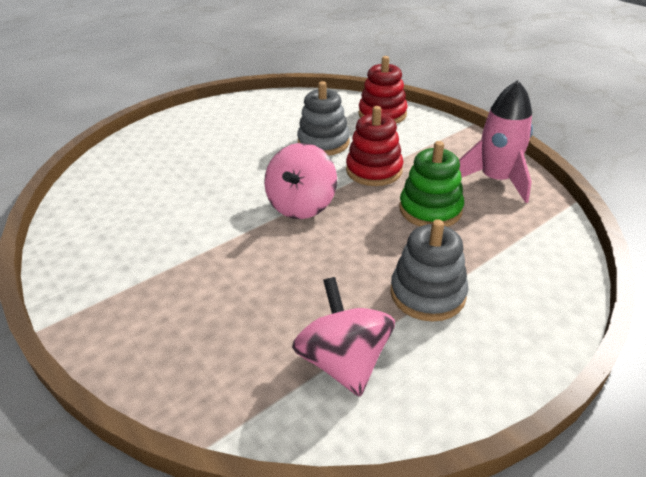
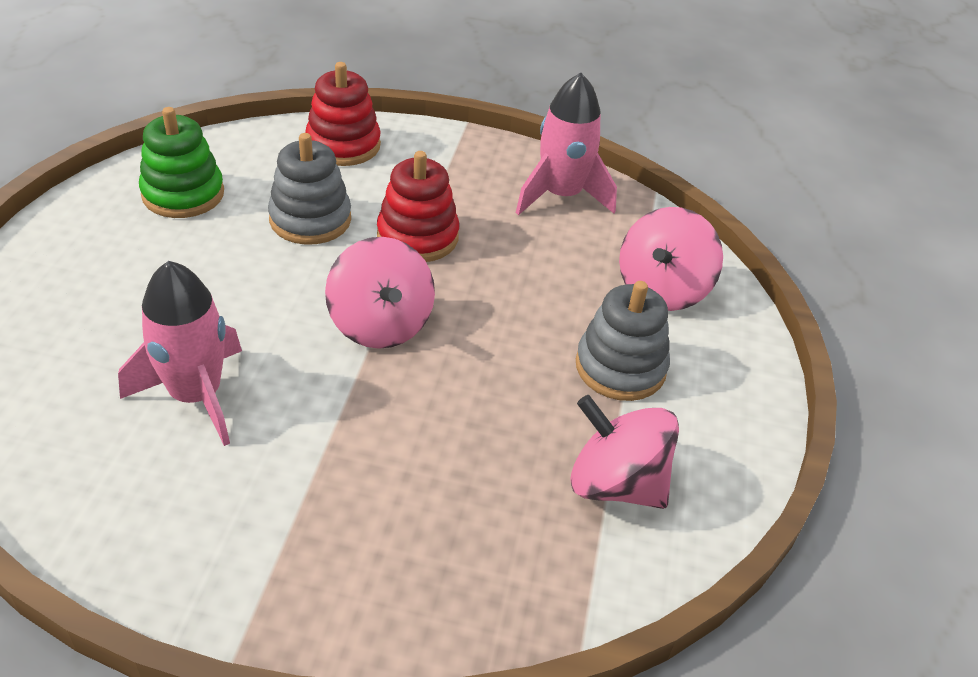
camera: 45 degrees left, 5 degrees up
(176, 200) = (196, 395): none -> pink rocket
(430, 209) = (530, 264): green stacking toy -> green stacking toy (183, 194)
(514, 261) = (662, 289): none -> pink spinning top

